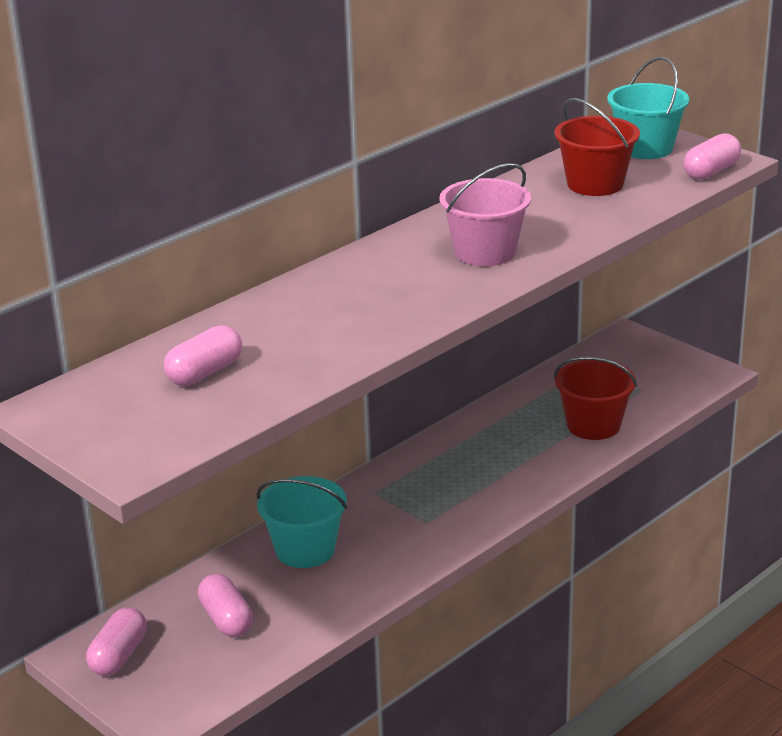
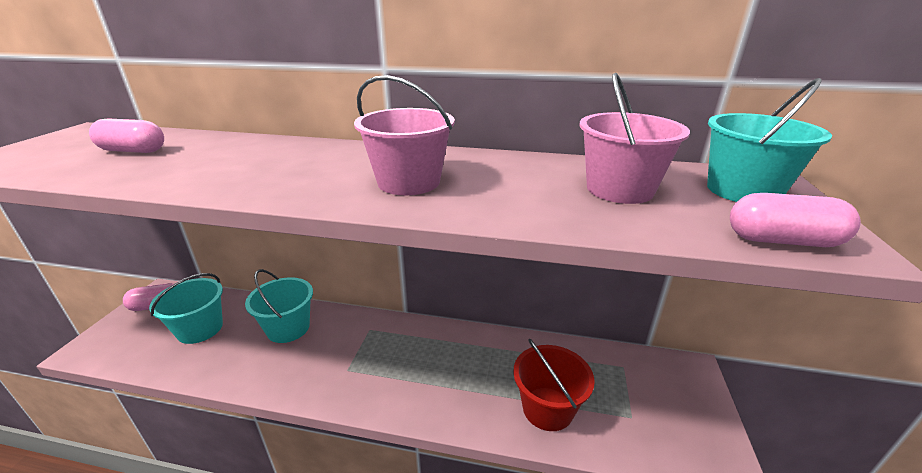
camera: 55 degrees right, 0 degrees up
(226, 619) = (200, 329): pink capsule -> turquoise bucket
(595, 184) = (619, 189): red bucket -> pink bucket

